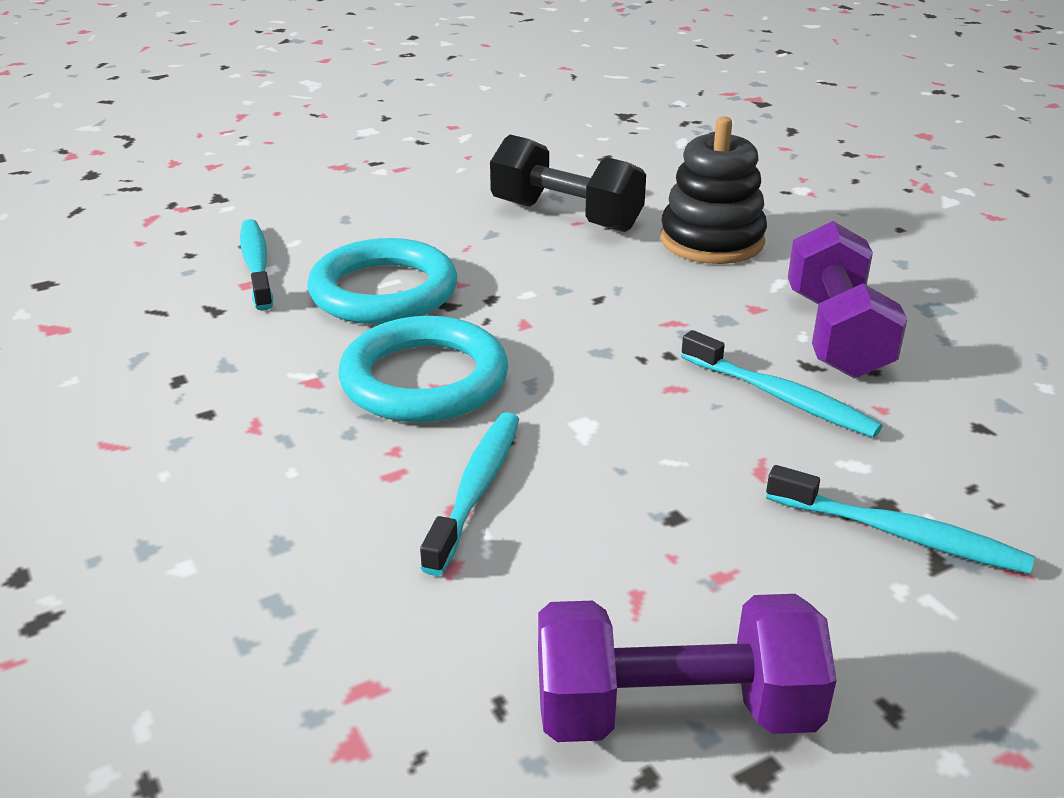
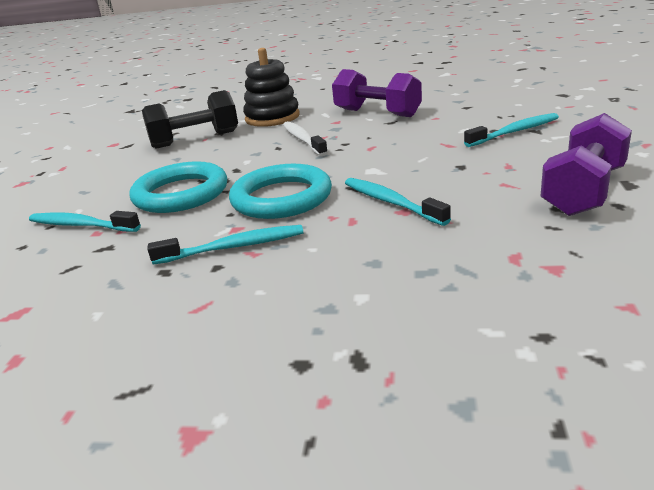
camera: 50 degrees left, 5 degrees down
(647, 308) = (303, 139): none -> white toothbrush
(781, 397) = (405, 131): turquoise toothbrush -> turquoise toothbrush (233, 247)

